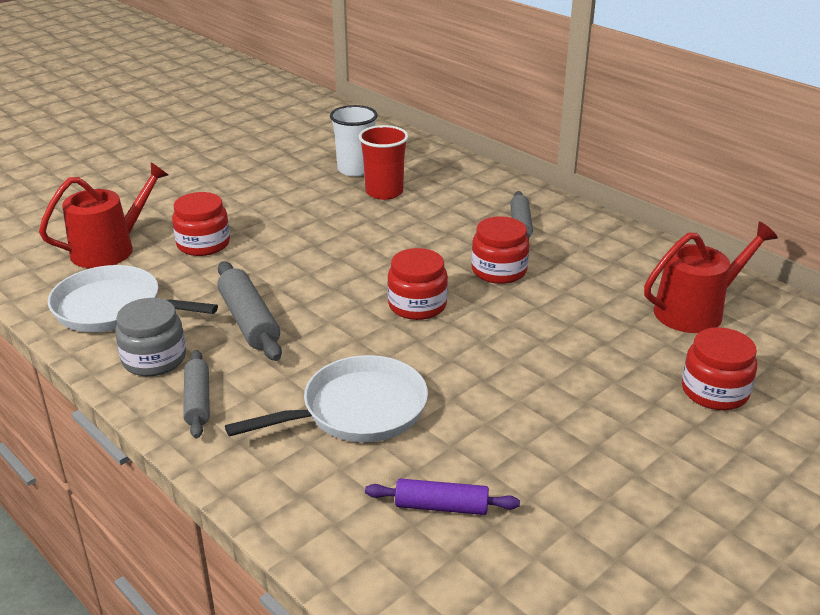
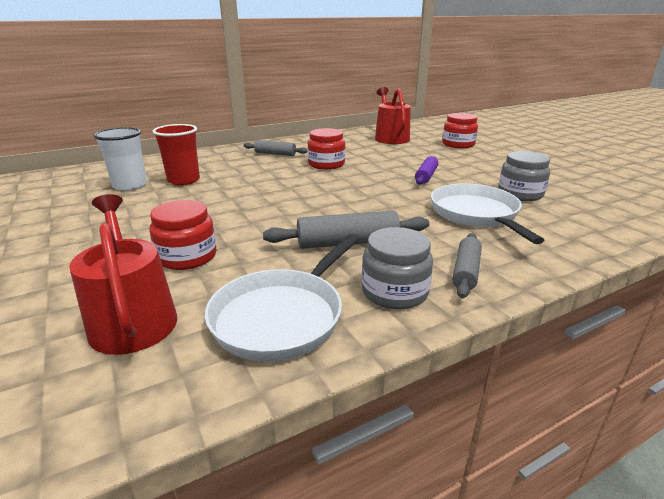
camera: 75 degrees left, 5 degrees down
(198, 401) = (465, 271): grey rolling pin -> grey rolling pin turned 75 degrees counterclockwise
(417, 305) = (354, 187): red jar -> none
(441, 506) = (566, 202): purple rolling pin -> purple rolling pin (426, 176)
(459, 457) = (520, 194): none -> grey jar

